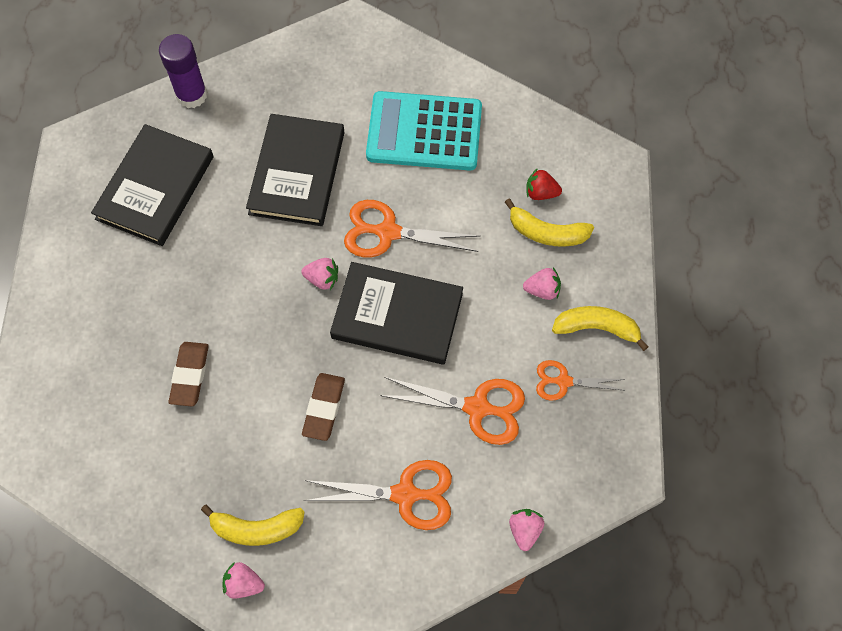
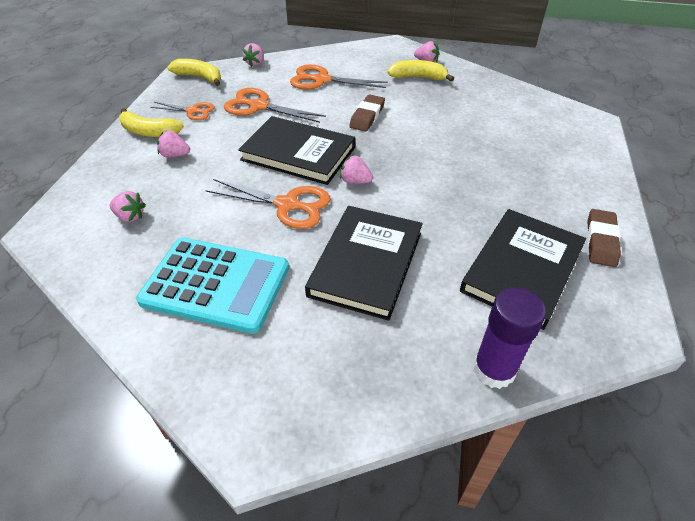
camera: 170 degrees left, 20 degrees down
(190, 375) = (468, 140): brown eraser -> brown eraser (601, 241)
(541, 193) = (130, 216): red strawberry -> pink strawberry
(547, 233) = (146, 188): yellow banana -> yellow banana (199, 77)

